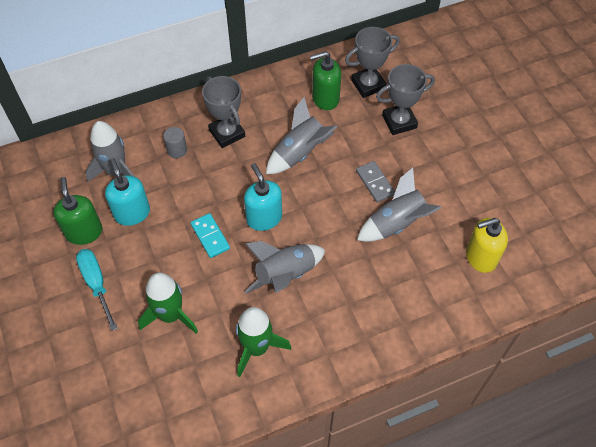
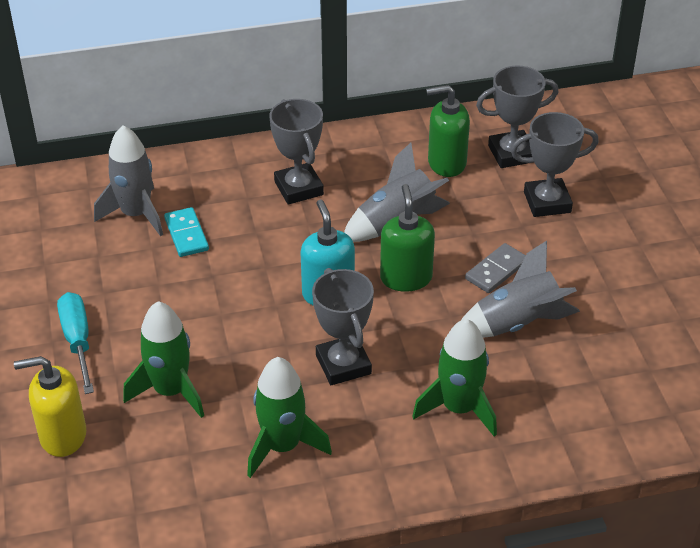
camera: 10 degrees right, 15 degrees down
(84, 232) = (76, 279): green soap dispenser -> green soap dispenser (406, 278)
(132, 213) = (146, 265): turquoise soap dispenser -> none
(177, 150) = (225, 200): grey cylinder -> none
(210, 236) = (247, 305): turquoise domino -> turquoise domino (186, 234)
(285, 275) = (343, 364): grey rocket -> grey trophy
(370, 298) = (459, 408): none -> green rocket
(375, 183) = (496, 270): grey domino -> grey domino turned 60 degrees clockwise
(480, 257) = (633, 379): yellow soap dispenser -> yellow soap dispenser (62, 436)

